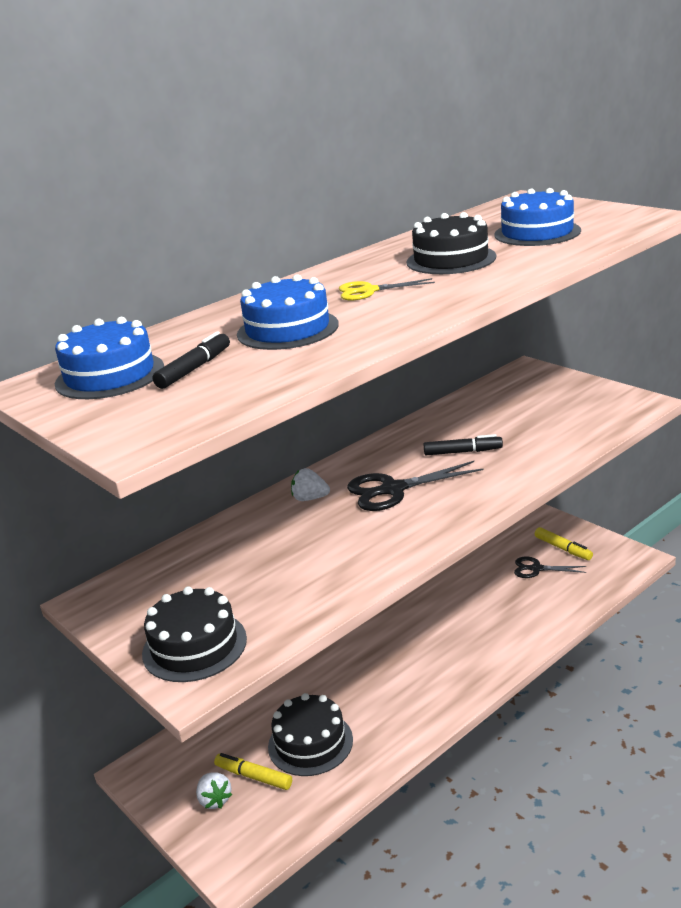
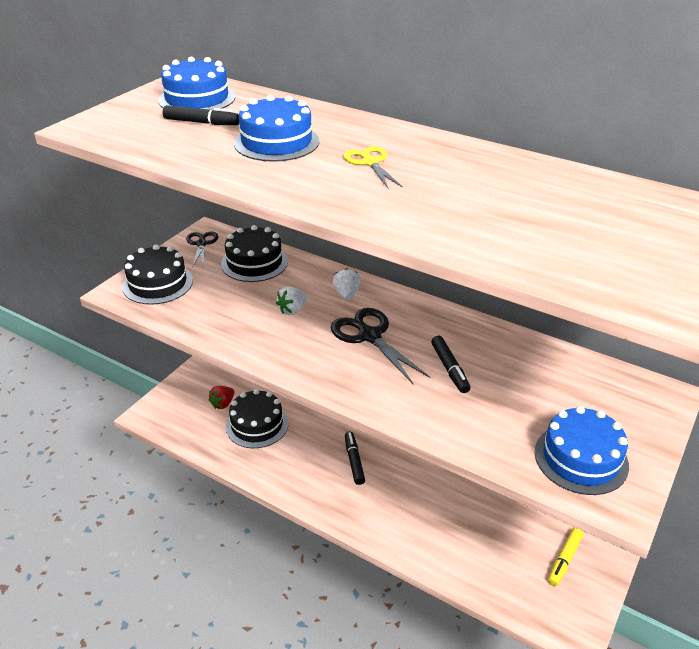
camera: 70 degrees right, 10 degrees up
(215, 800) = (201, 391): white strawberry -> white strawberry (292, 310)
(254, 776) = (223, 404): yellow marker -> red strawberry
(404, 662) = (354, 461): none -> black marker
(451, 259) = (469, 191): black cake -> black cake (254, 262)
(536, 569) = (519, 539): black scissors -> black scissors (201, 244)
(537, 233) = (580, 234): blue cake -> blue cake (581, 458)

